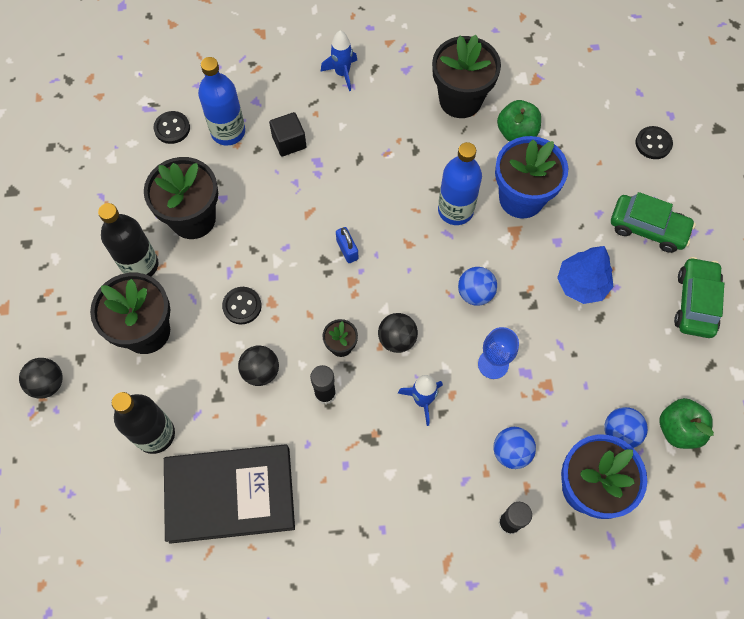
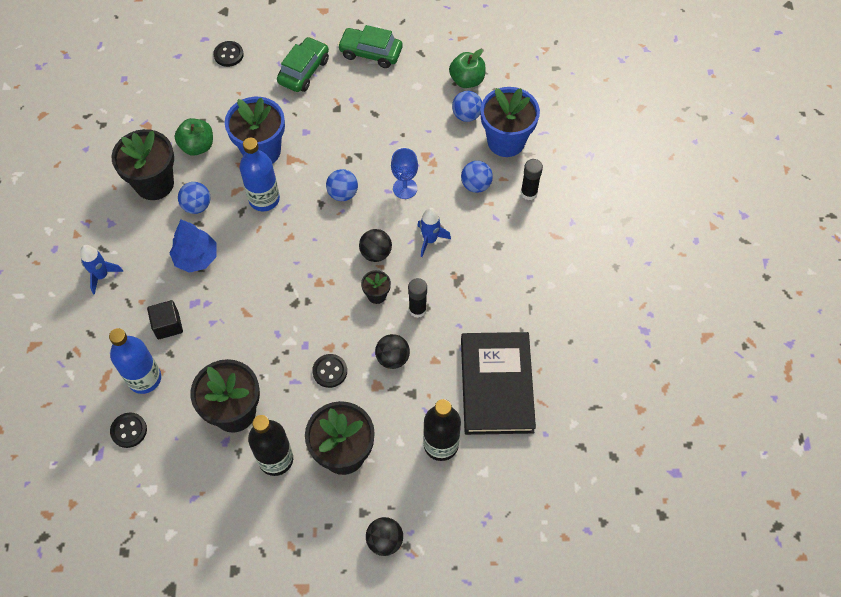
camera: 85 degrees left, 5 degrees down
(347, 250) = (288, 284): blue padlock -> none
(437, 145) = (197, 206): none -> blue ball
(581, 284) = (345, 121): blue tree -> blue tree (196, 258)

